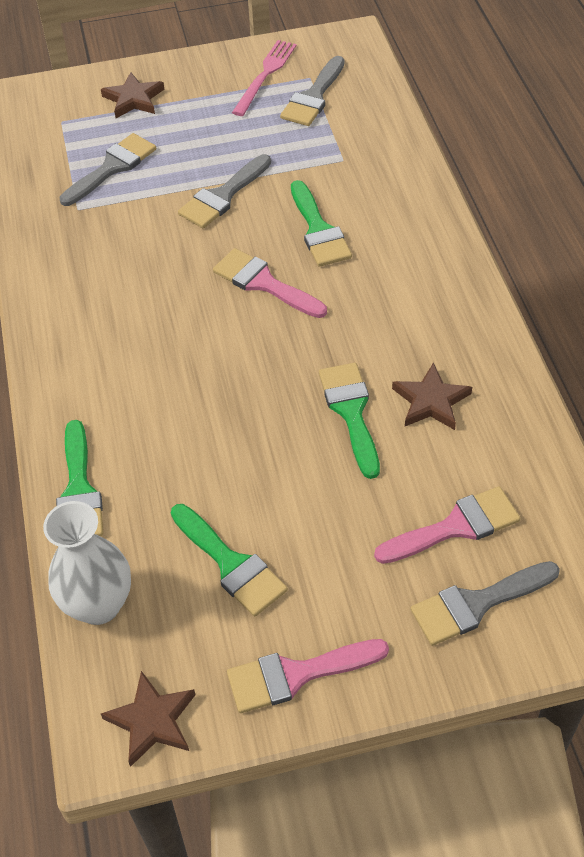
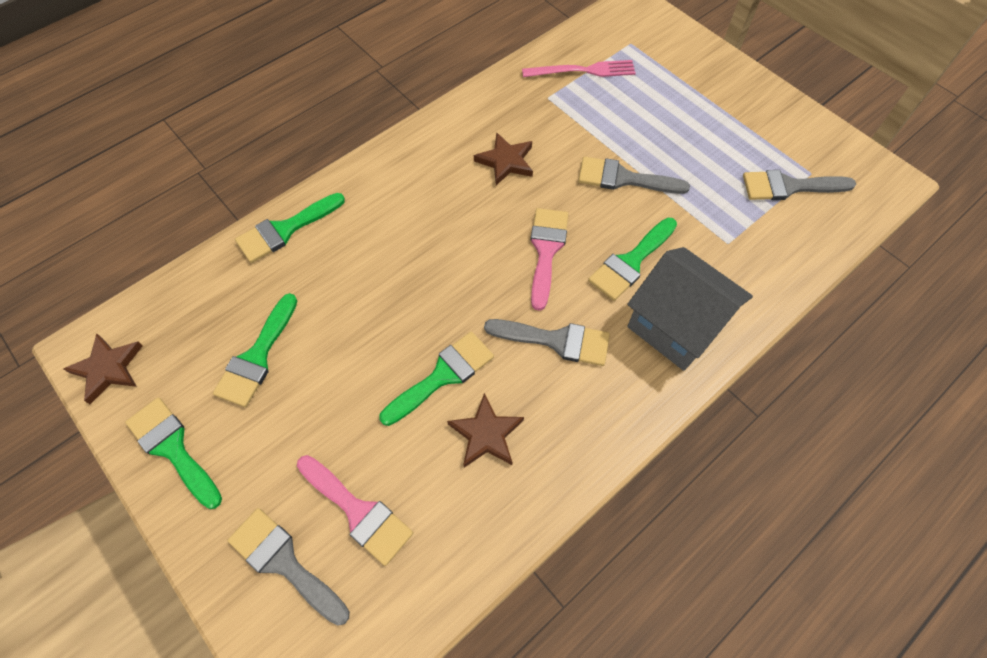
camera: 60 degrees right, 10 degrees up
(99, 605) = (193, 290): white vase -> none
(112, 167) = (604, 96): grey brush -> grey brush (556, 340)
(133, 99) = (688, 72): brown star -> brown star (505, 161)
(265, 75) = (787, 141): pink fork -> pink fork (583, 71)
(296, 675) = (173, 448): pink brush -> green brush
(402, 229) = (676, 326): none -> grey house

